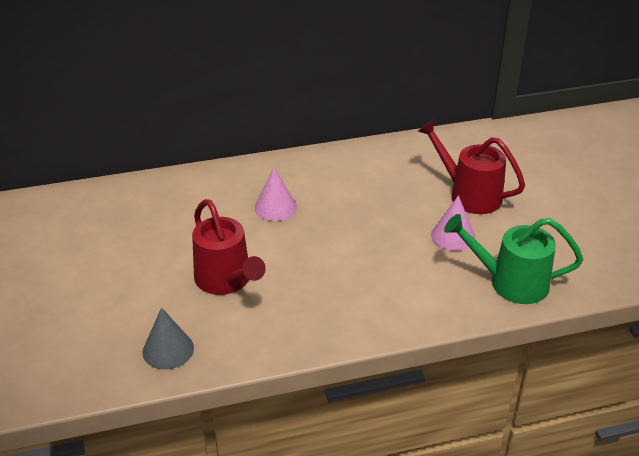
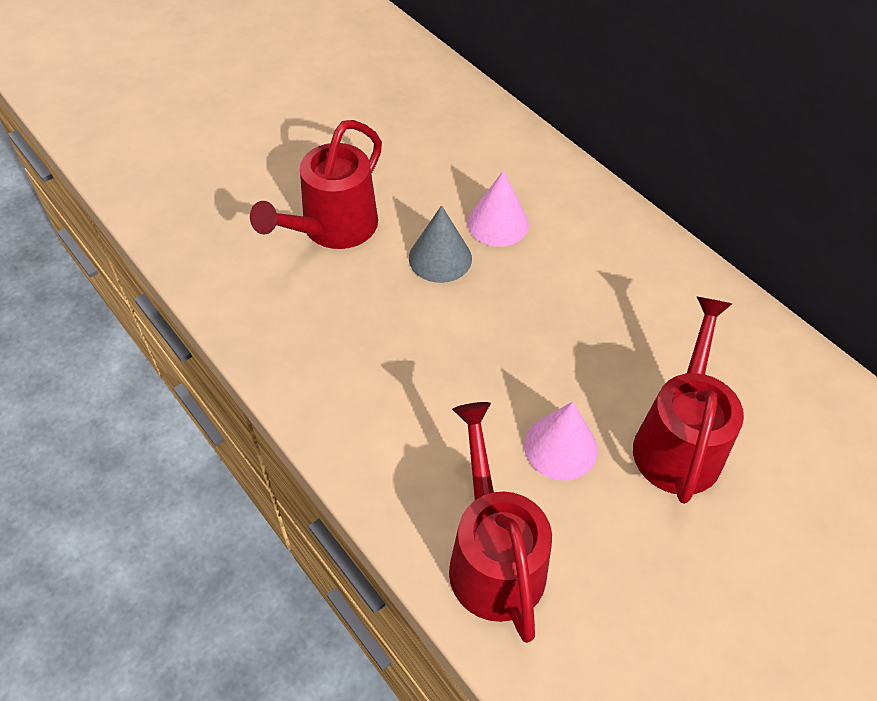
camera: 65 degrees right, 15 degrees up
(168, 350) = (197, 223): grey cone -> grey cone (440, 258)
(509, 282) = (492, 556): green watering can -> red watering can

